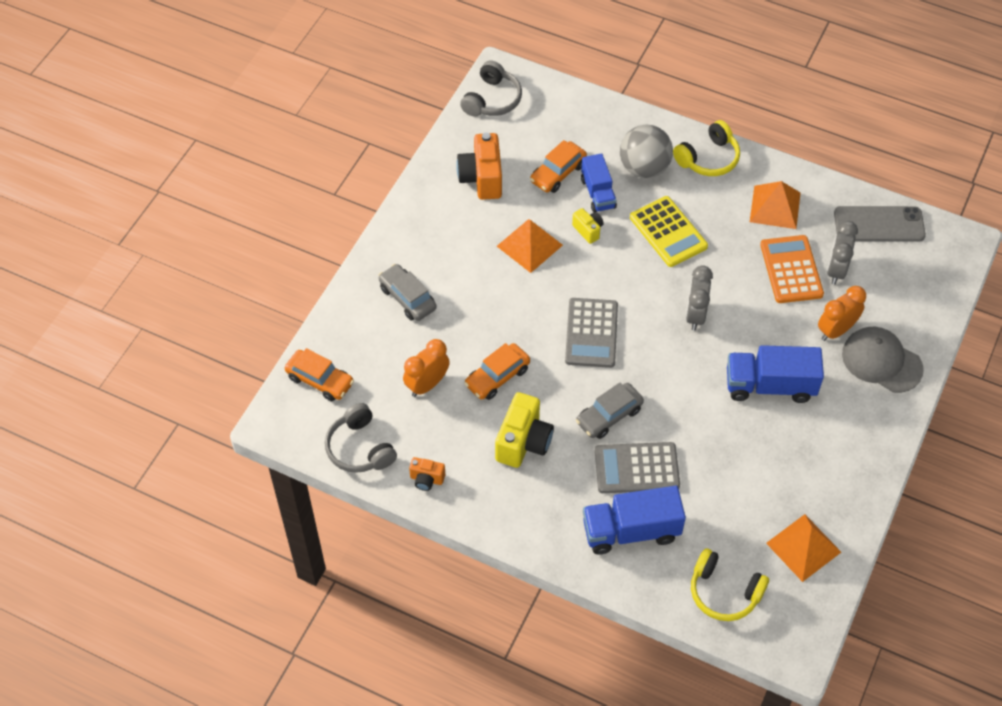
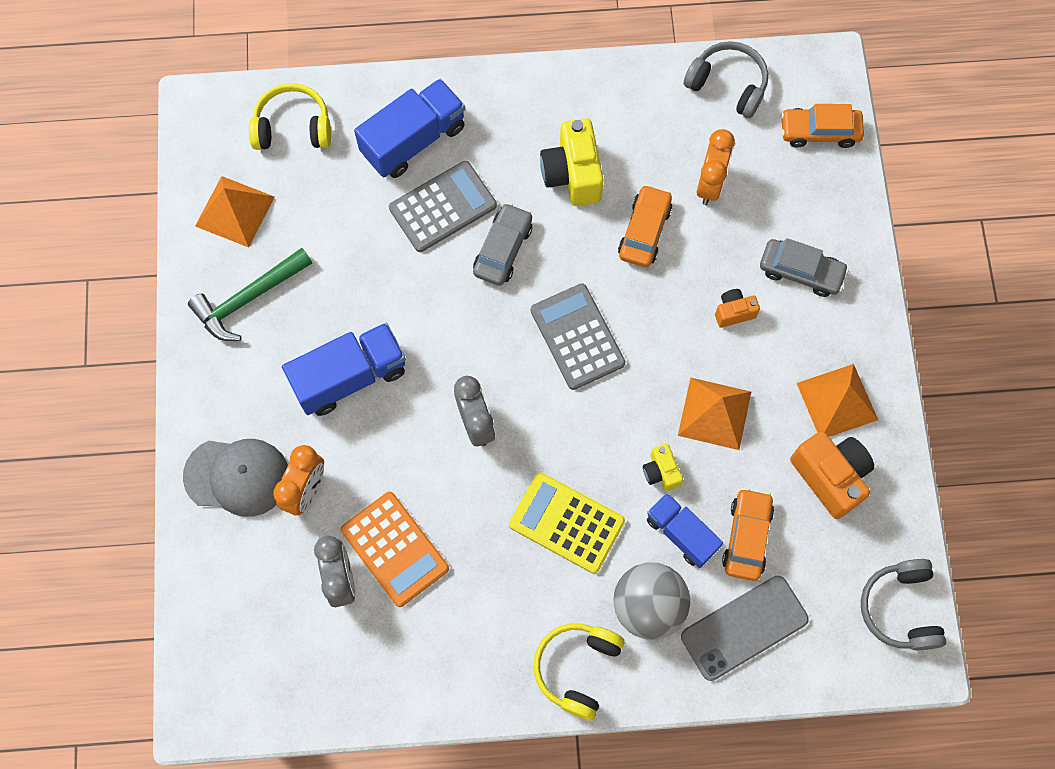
camera: 150 degrees right, 15 degrees up
(426, 479) = (641, 88): orange camera -> orange camera (733, 312)
(588, 230) = (661, 472): yellow camera -> yellow camera turned 45 degrees clockwise
(775, 207) = (457, 636): orange pyramid -> orange pyramid (837, 401)
(822, 475) = (248, 299): none -> green hammer
(879, 224) = (315, 681): grey phone -> grey phone (744, 627)

